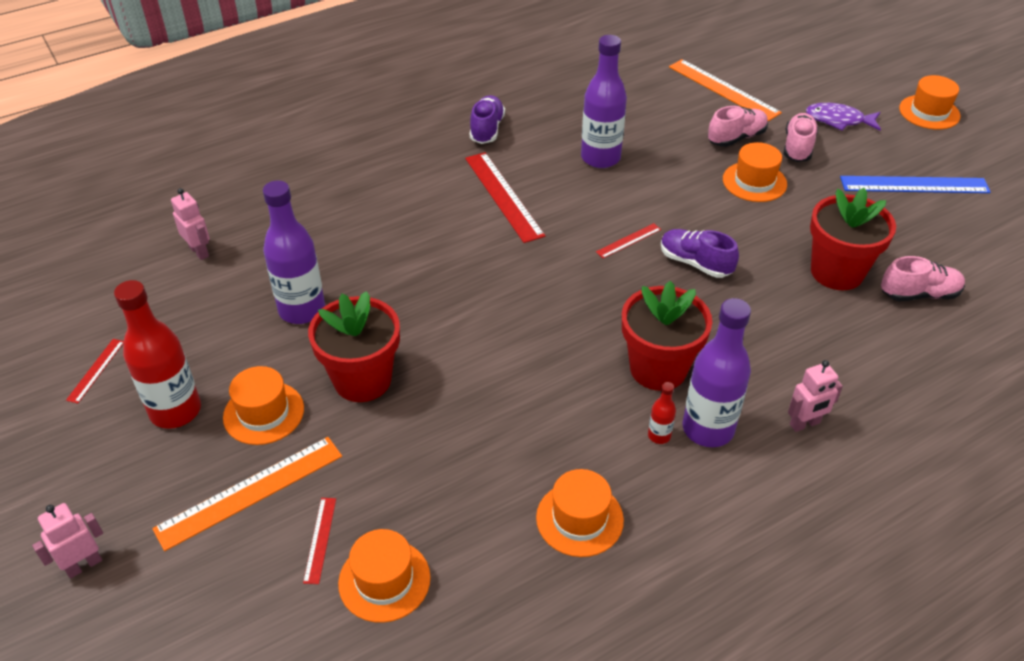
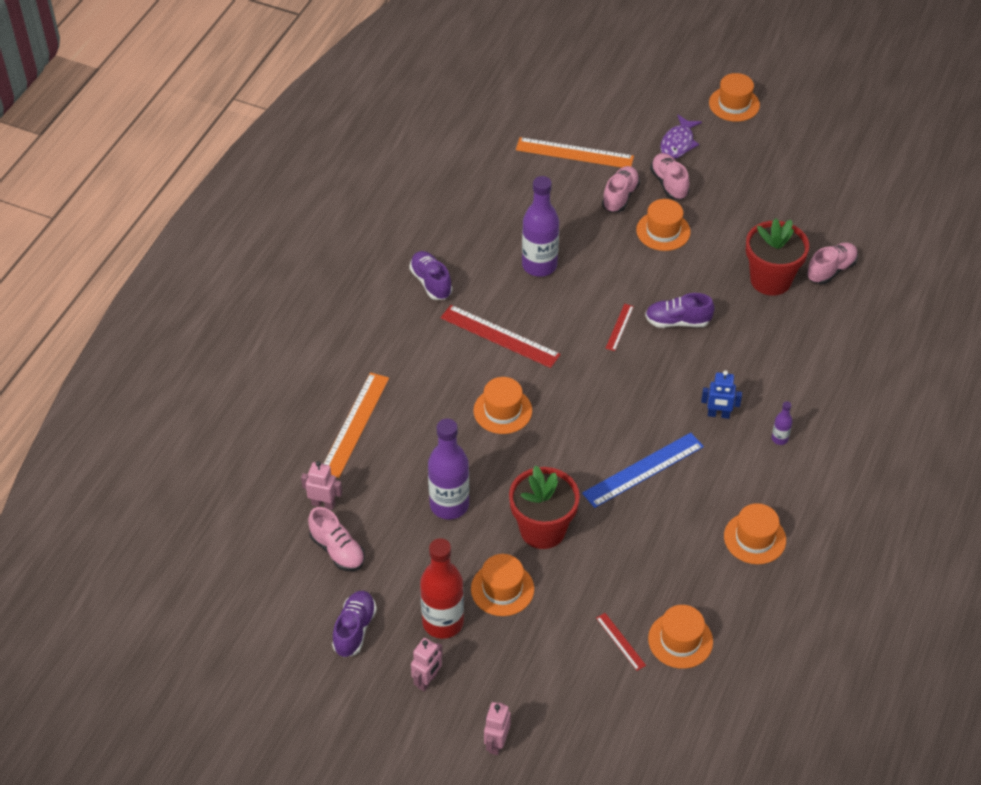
camera: 35 degrees left, 5 degrees up
(96, 370) = (354, 629): red ruler -> purple shoe
(165, 295) = (337, 550): none -> pink shoe
(250, 492) = (549, 641): orange ruler -> orange ruler (355, 424)
(440, 256) = (502, 410): none -> orange hat
(658, 369) = (718, 414): red flower pot -> blue robot
(659, 436) = (755, 460): red bottle -> none
(708, 429) = (779, 439): purple bottle -> purple bottle, size x0.44
(805, 424) = (830, 403): pink robot -> pink robot (427, 680)
(838, 120) = (678, 143): purple fish -> purple fish turned 45 degrees counterclockwise
(914, 185) = (768, 178): blue ruler -> blue ruler (643, 470)

